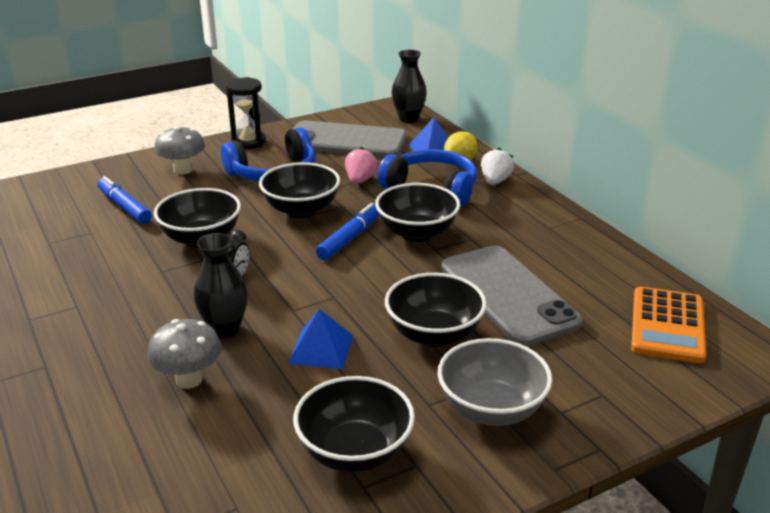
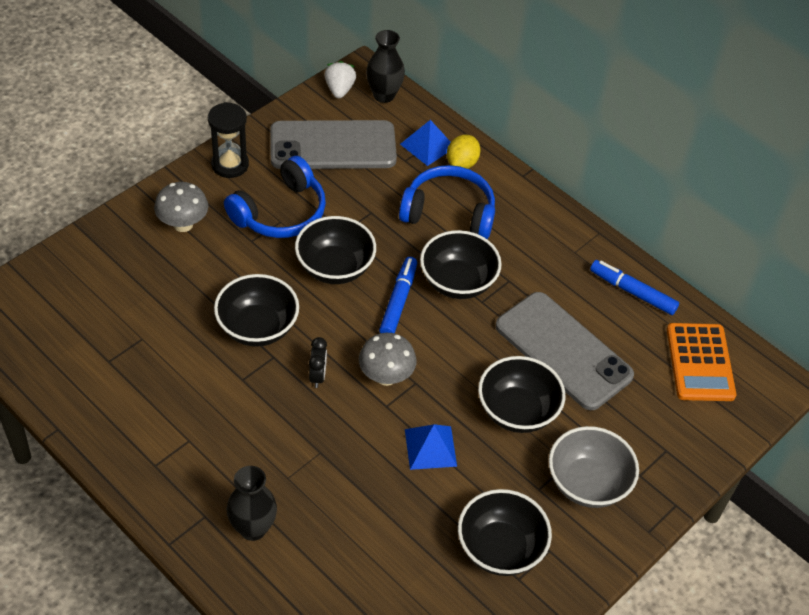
camera: 20 degrees left, 20 degrees up
(124, 207) = (154, 294): blue marker -> blue marker (632, 292)
(189, 380) = (336, 505): grey mushroom -> grey mushroom (386, 377)
(225, 329) = (338, 441): black vase -> black vase (253, 528)
(360, 180) = (374, 211): pink strawberry -> none
(495, 181) = (505, 190): white strawberry -> white strawberry (339, 89)

